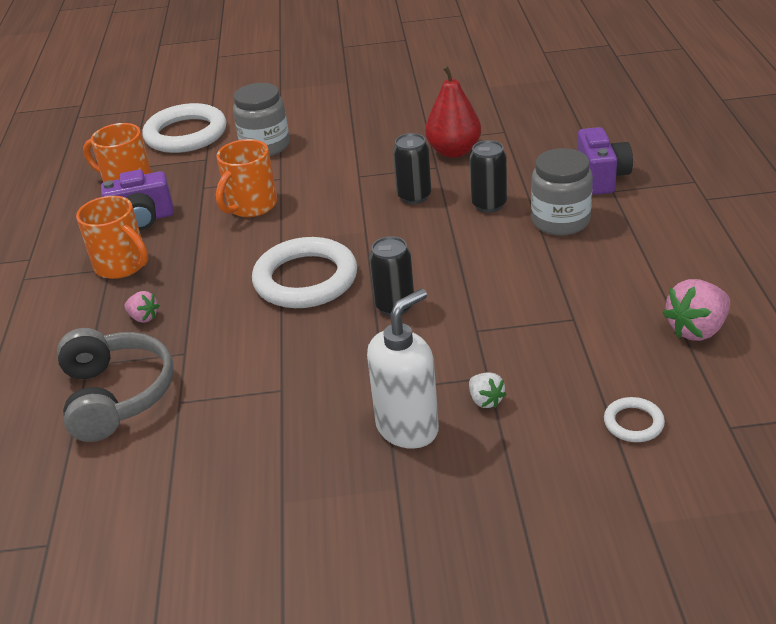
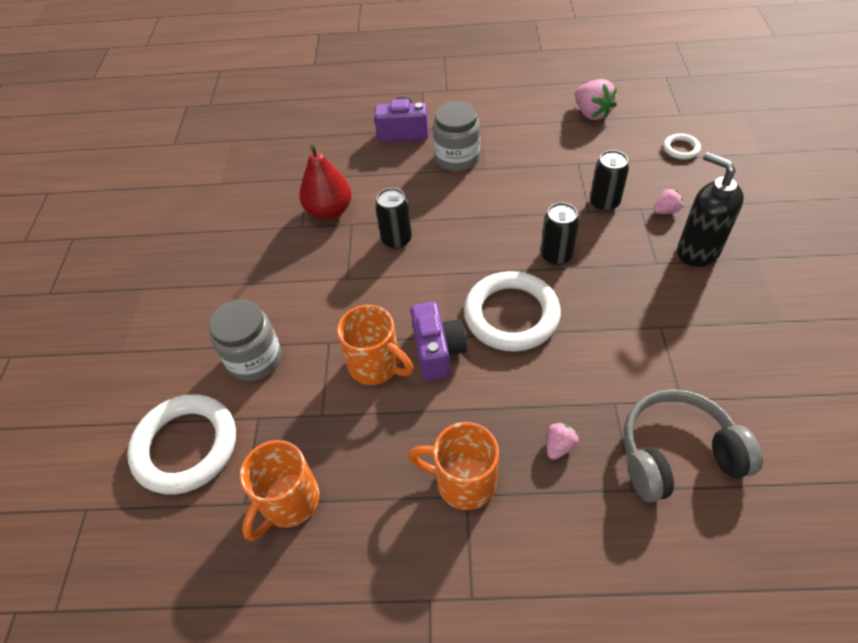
camera: 85 degrees left, 15 degrees up
(122, 265) = (463, 481): orange mug -> orange mug turned 120 degrees counterclockwise
(142, 219) = (373, 472): purple camera -> purple camera (437, 351)
(407, 428) = (697, 251): white soap dispenser -> black soap dispenser
(485, 400) = (665, 211): white strawberry -> pink strawberry
(489, 205) = (423, 194): black can -> black can (604, 203)

